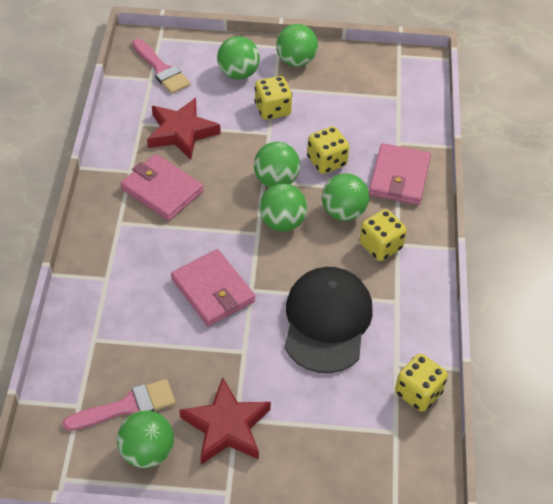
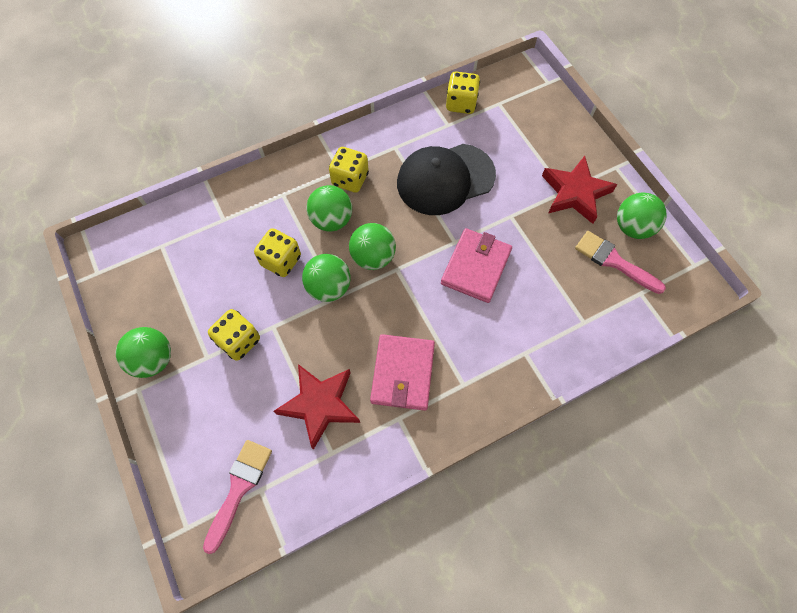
camera: 120 degrees left, 15 degrees up
(238, 73) = (203, 404): green ball -> none
(399, 177) = (266, 200): pink wallet -> none

